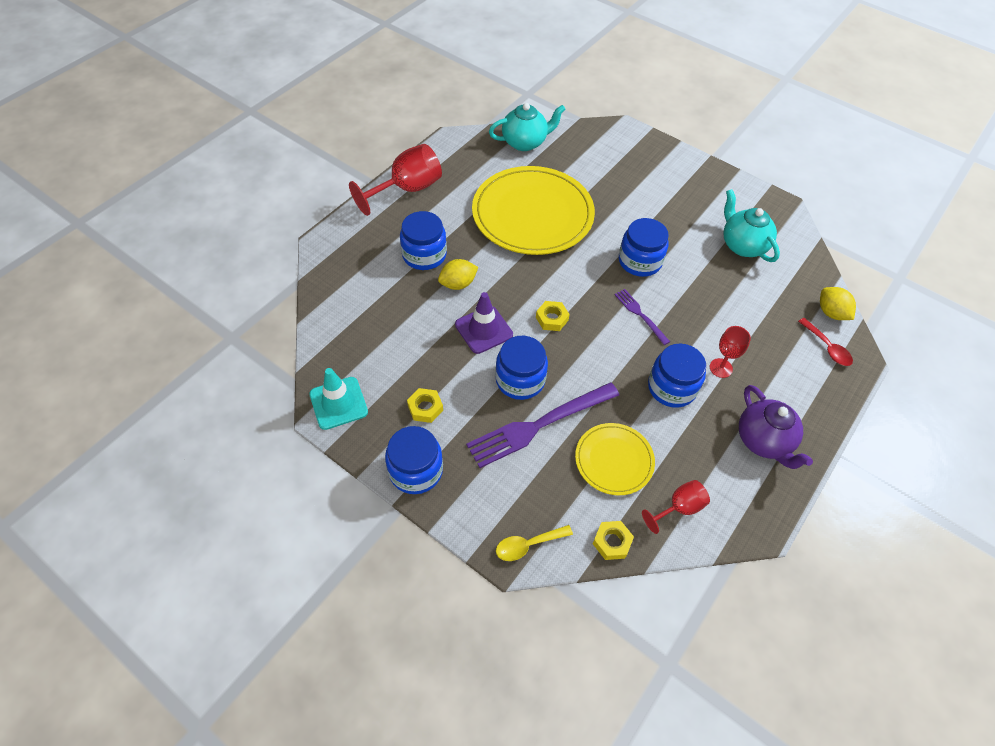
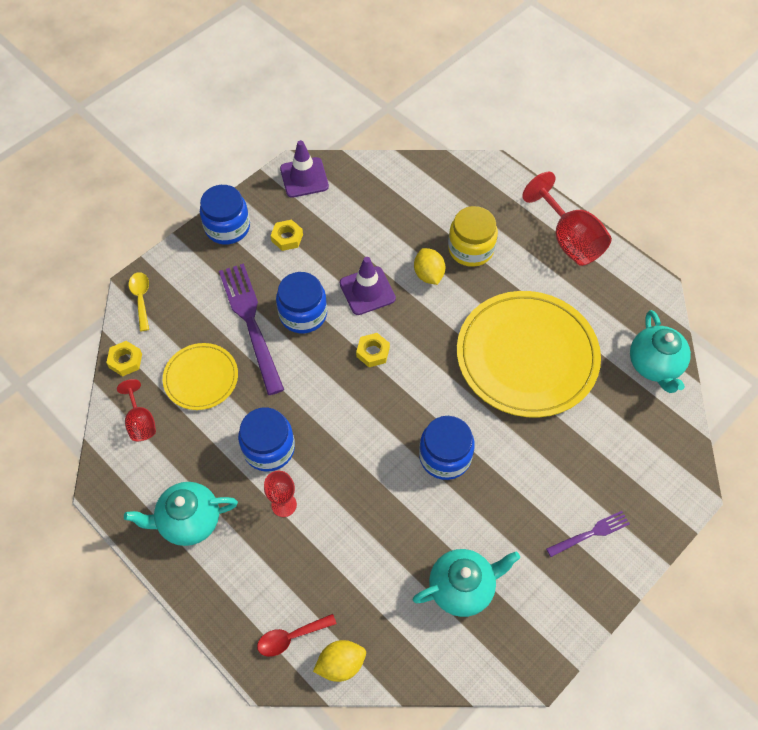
camera: 100 degrees right, 5 degrees up
(338, 403) = (304, 177): turquoise traffic cone -> purple traffic cone
(424, 255) = (471, 249): blue jar -> yellow jar
(639, 314) = (367, 439): purple fork -> purple fork (591, 533)
(764, 441) = (189, 521): purple teapot -> turquoise teapot

